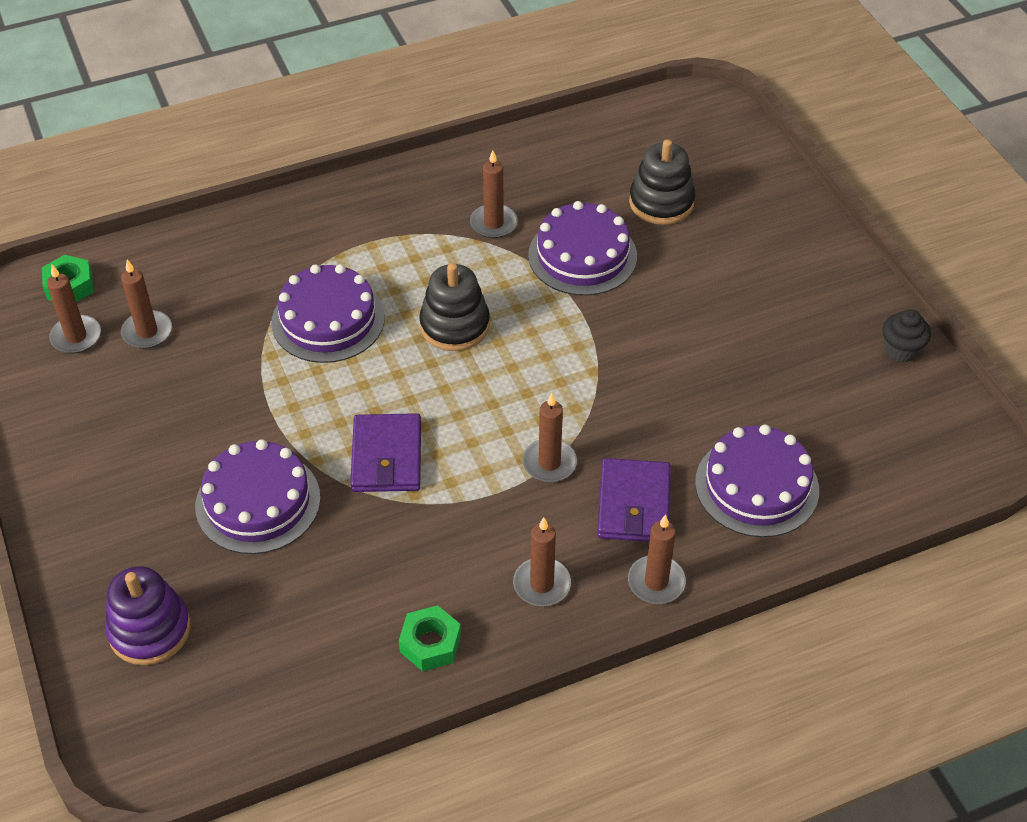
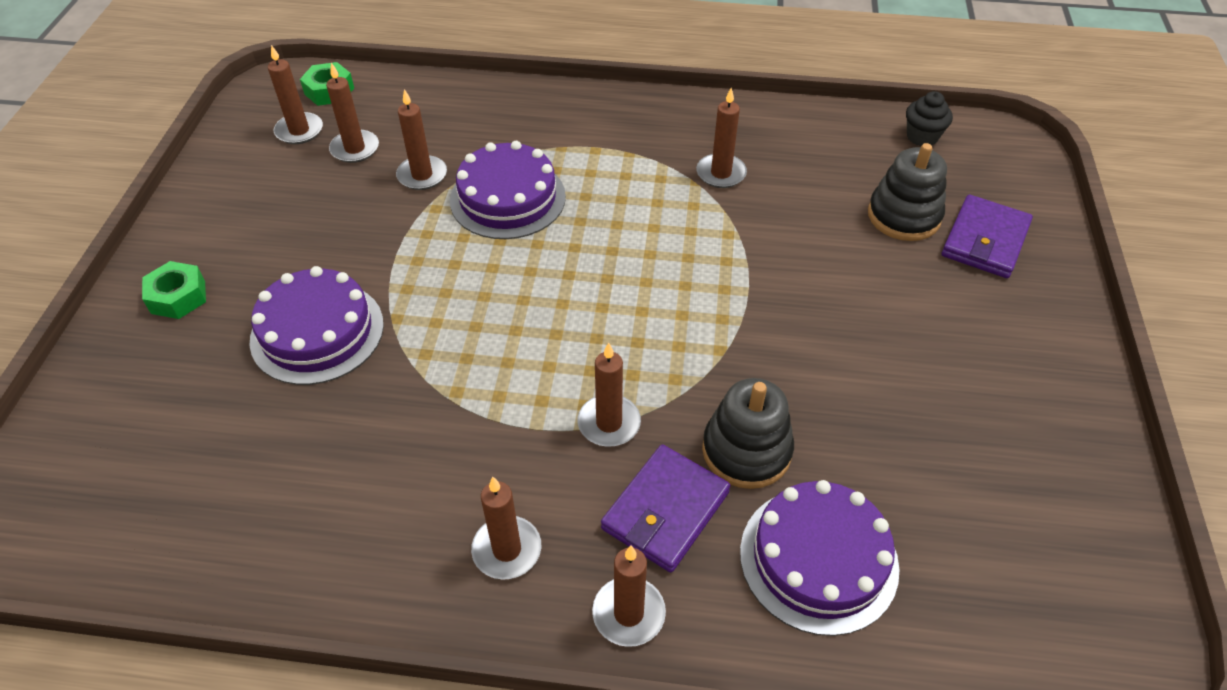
camera: 30 degrees right, 0 degrees up
(150, 630) = (132, 405): purple stacking toy -> none
(233, 330) = (422, 175): none -> brown candle
(387, 456) = (460, 343): purple wallet -> purple wallet (985, 240)
(430, 644) = (351, 555): green nut -> green nut (178, 297)
(455, 325) = (616, 249): black stacking toy -> black stacking toy (746, 450)
(582, 255) = (787, 235): purple cake -> none
(901, 350) = (1095, 482): black cupcake -> black cupcake (922, 137)

